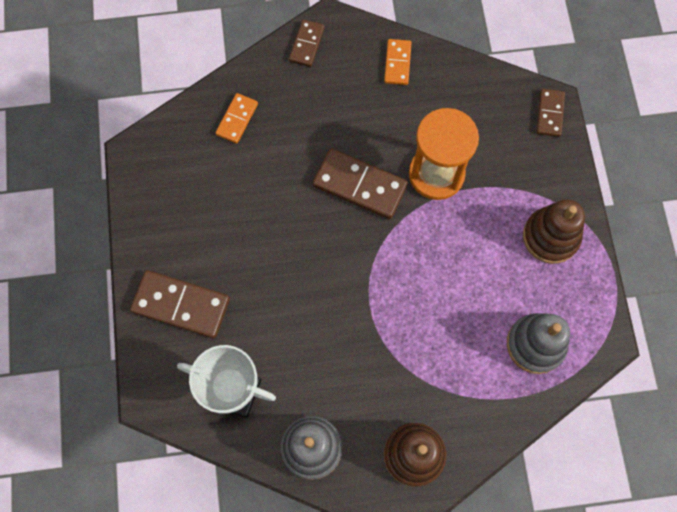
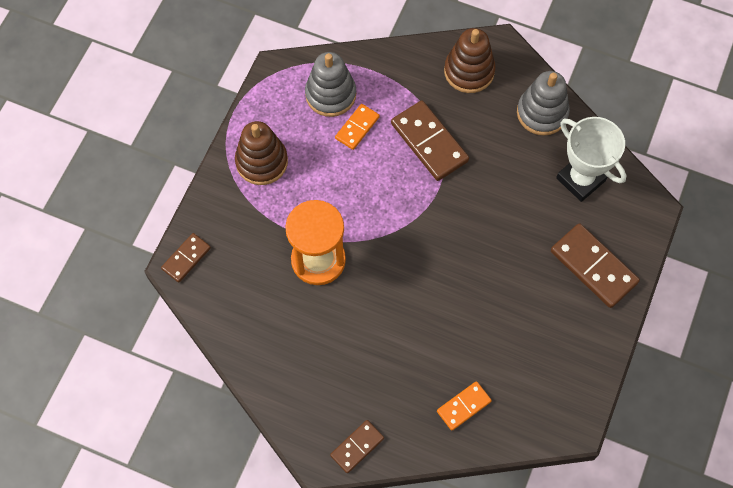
camera: 150 degrees left, 5 degrees down
(360, 185) = (389, 285): brown domino -> brown domino (429, 142)
(397, 63) = (285, 379): orange domino -> orange domino (357, 128)

